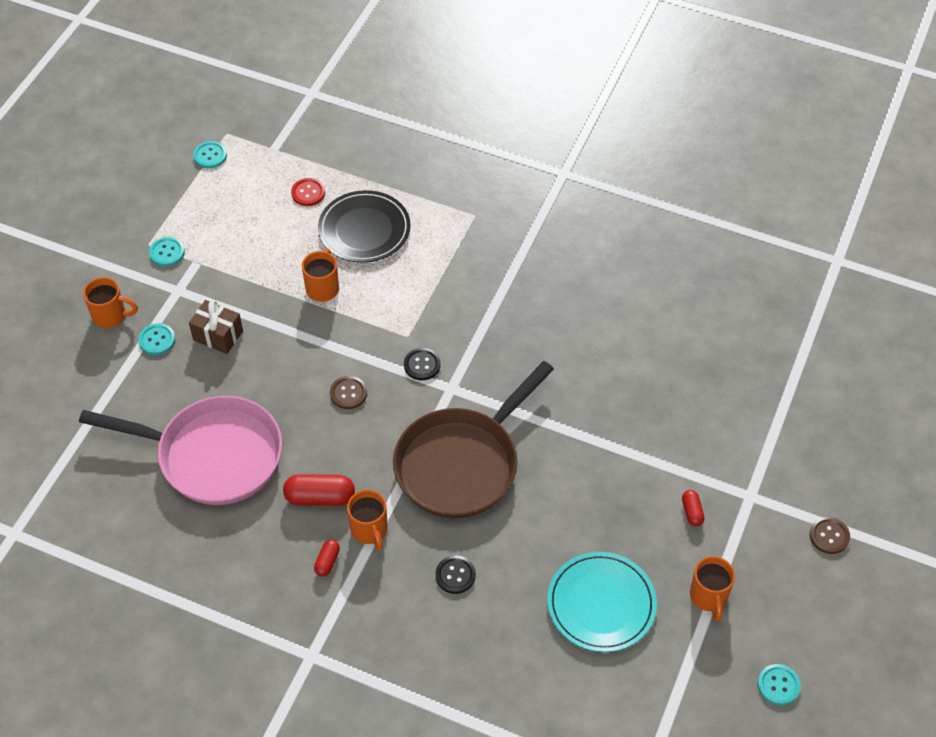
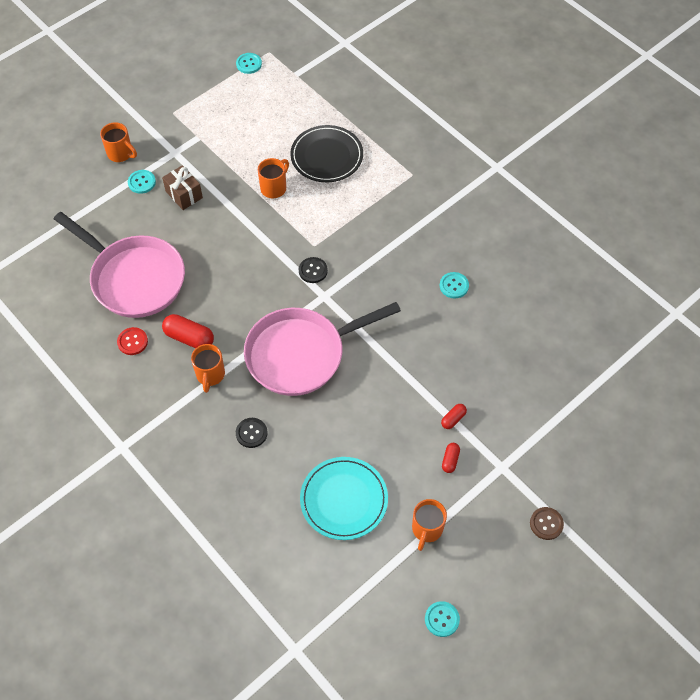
camera: 25 degrees right, 5 degrees up
(167, 252) = (182, 123): turquoise button -> turquoise button (454, 286)
(308, 193) = (302, 115): red button -> red button (132, 342)
(327, 561) = (169, 385): red capsule -> red capsule (453, 419)
(348, 393) = (250, 271): brown button -> none
(462, 464) = (301, 354): brown pan -> pink pan

